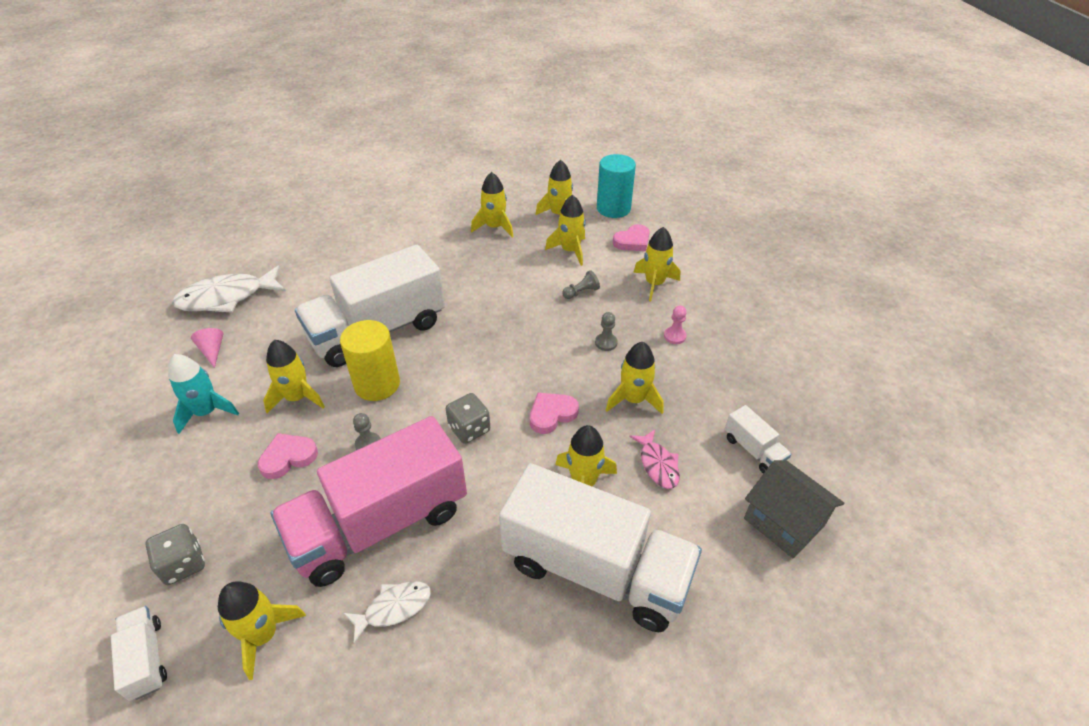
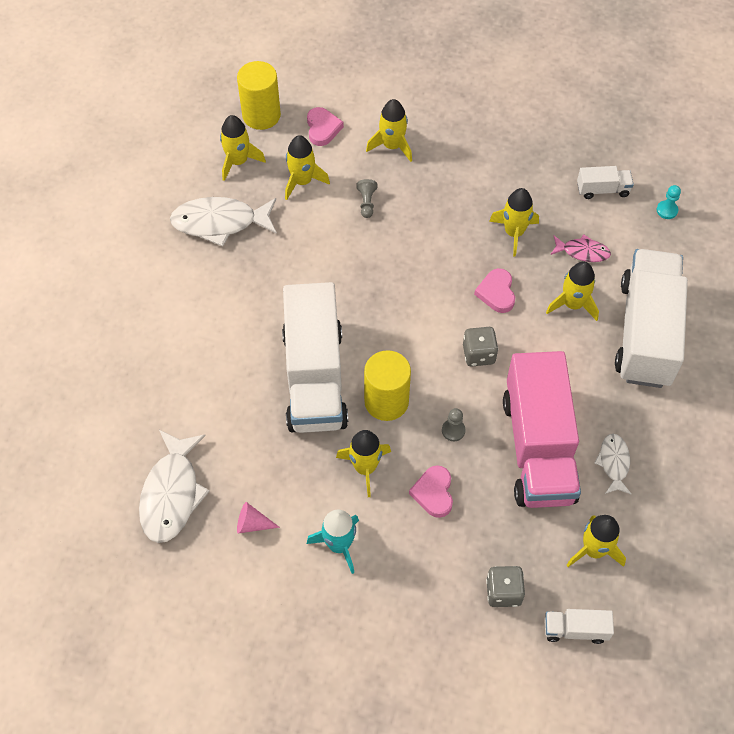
camera: 60 degrees left, 15 degrees up
(494, 227) = (220, 223): yellow rocket -> white fish
(595, 569) = (645, 332): white truck -> white truck turned 45 degrees counterclockwise
(606, 343) = (441, 218): grey pawn -> none
(613, 208) = (261, 115): turquoise cylinder -> yellow cylinder
(674, 336) = (464, 169): pink pawn -> none
(784, 522) = (667, 210): grey house -> turquoise pawn

